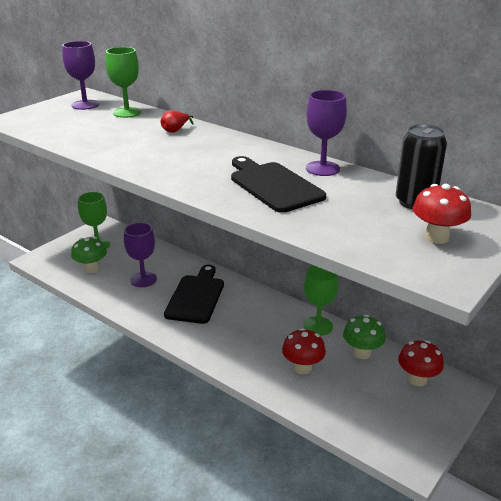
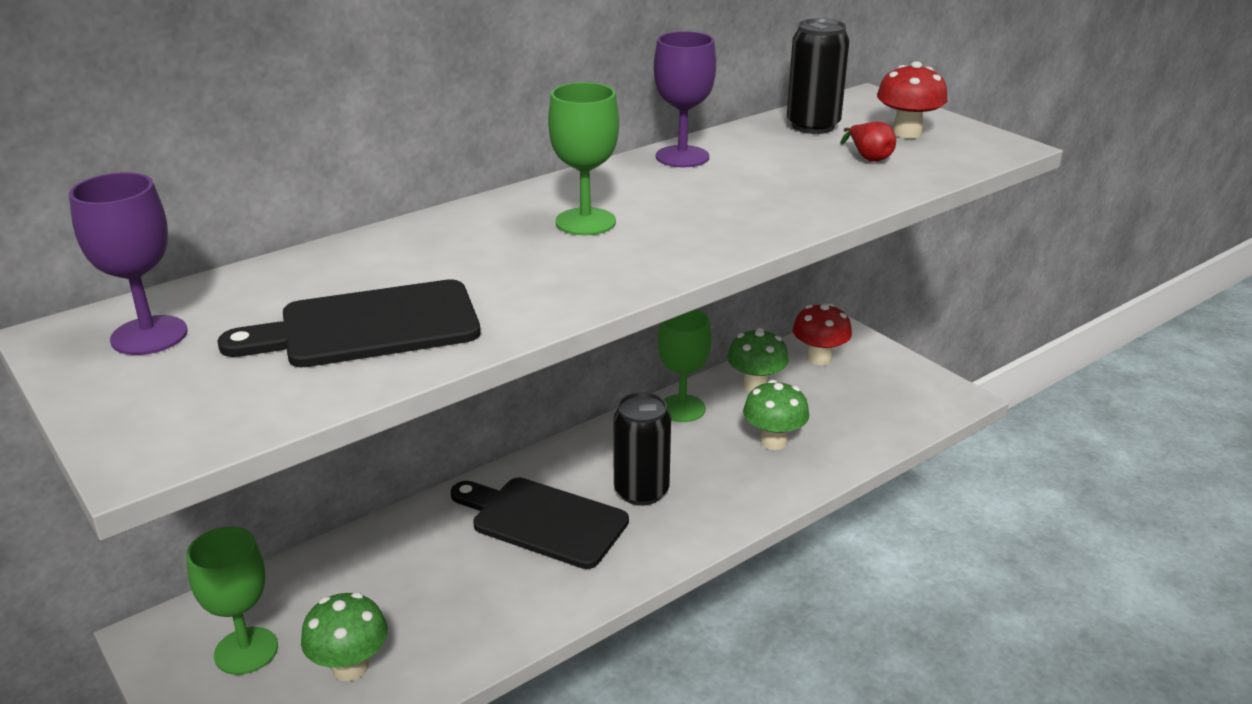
camera: 75 degrees left, 0 degrees up
(127, 112) = (267, 286): green goblet -> green goblet (585, 222)
(143, 279) = (444, 585): purple goblet -> none
(175, 130) = (430, 245): red pear -> red pear (868, 157)
(231, 323) = (641, 491): none -> black can
(273, 185) = (727, 194): black cutting board -> black cutting board (368, 327)
(302, 368) = (773, 441): red mushroom -> green mushroom

